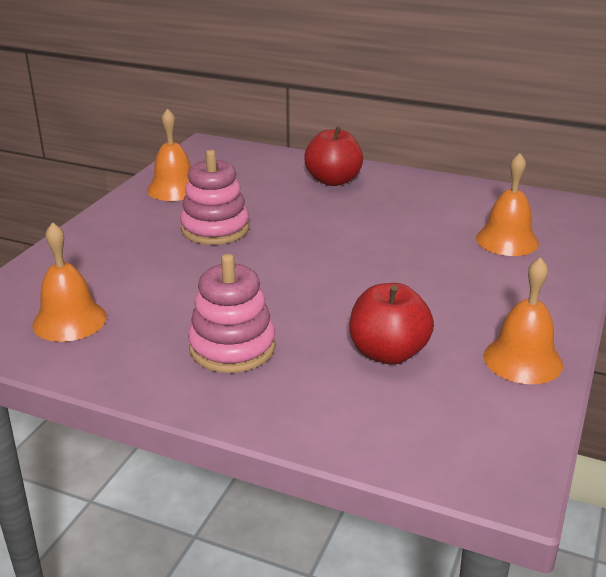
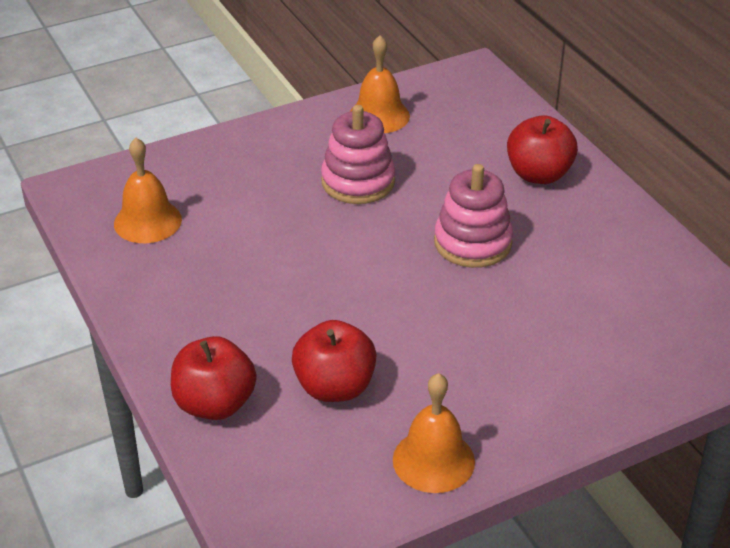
camera: 40 degrees right, 10 degrees up
(232, 347) = (228, 312): pink stacking toy -> pink stacking toy (472, 243)
(314, 413) = (215, 404): none -> red apple
(507, 240) = (609, 335): orange bell -> none

